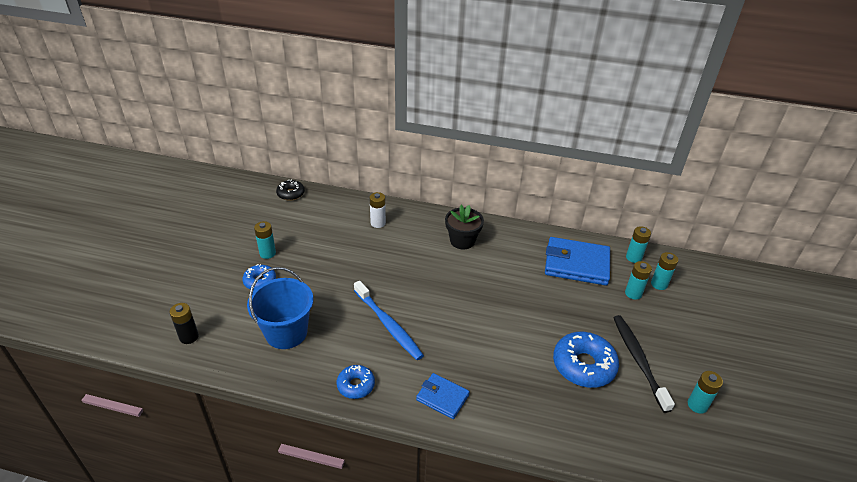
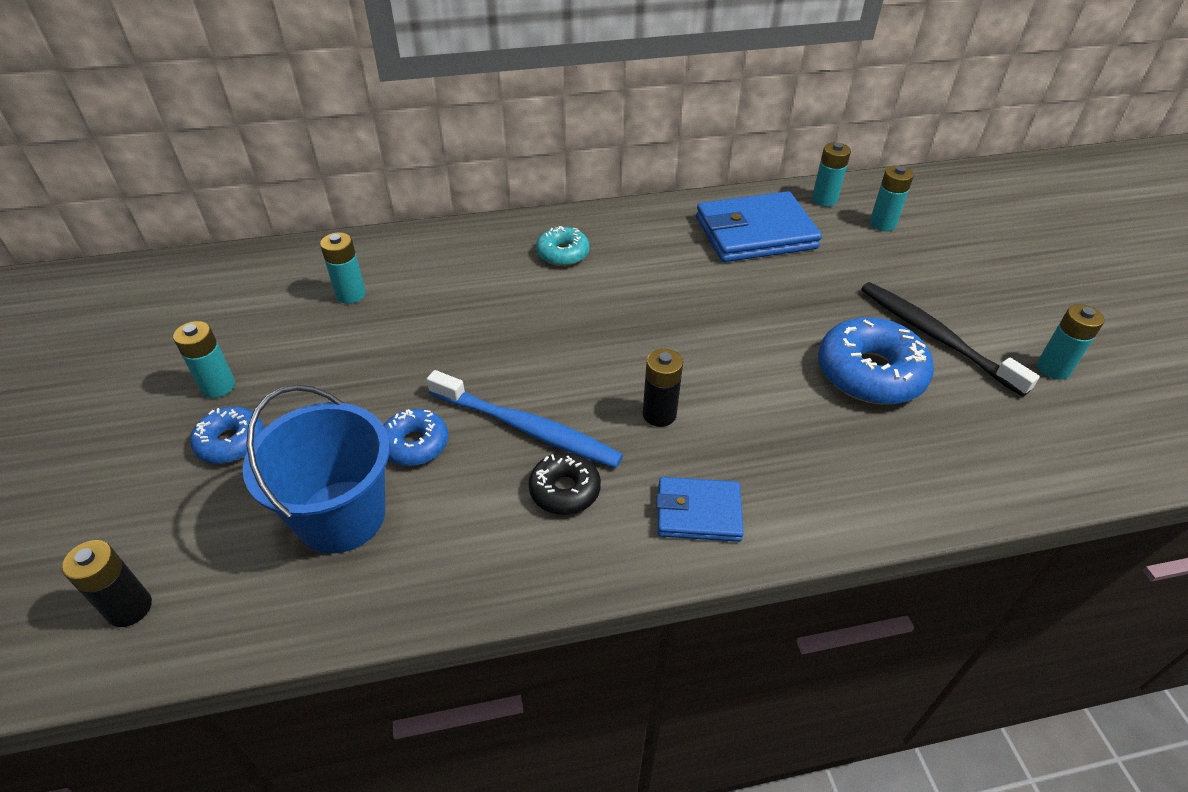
camera: 25 degrees left, 5 degrees up
(291, 194) = (206, 271): black donut -> black donut (565, 490)
(356, 385) = (535, 557): blue donut -> blue donut (415, 444)
(378, 223) = (402, 270): white battery -> none
(455, 343) = (659, 414): none -> black battery
(462, 241) = (563, 253): black flower pot -> turquoise donut
(633, 293) = (859, 247): turquoise battery -> turquoise battery (351, 294)

